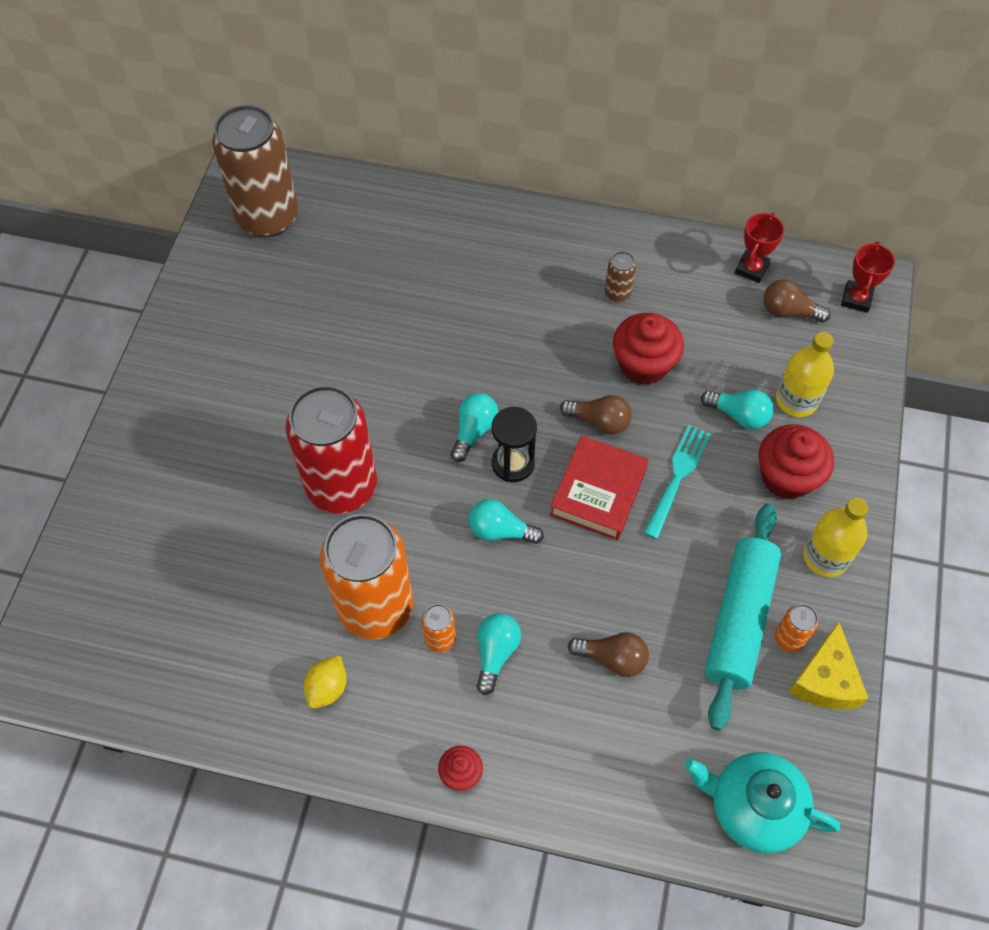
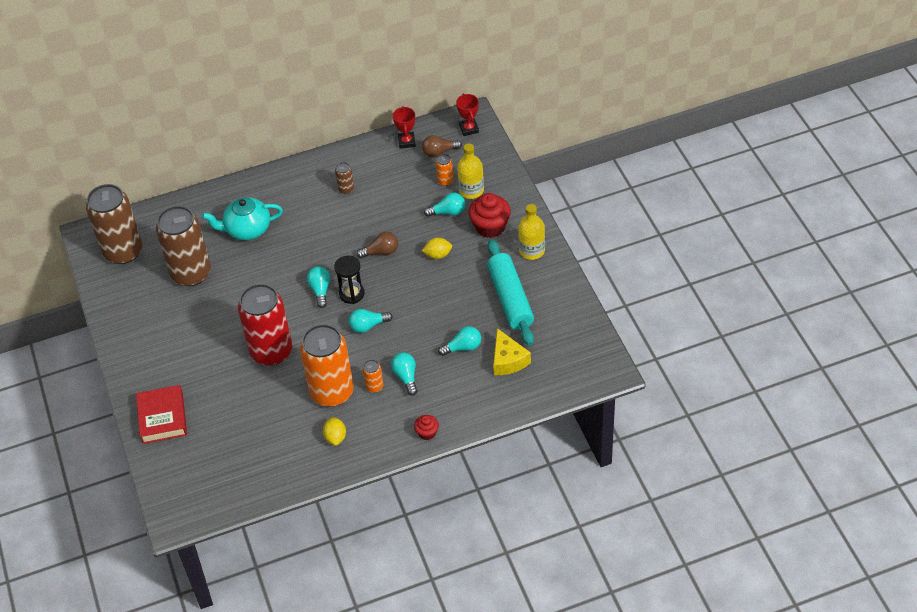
camera: 30 degrees left, 10 degrees down
(326, 299) = (191, 273): none -> brown can
(598, 492) = (404, 283): red book -> red book (162, 418)
(612, 658) = (463, 347): brown light bulb -> turquoise light bulb
(643, 365) = (384, 215): red cupcake -> none
(677, 476) = (438, 255): turquoise fork -> yellow lemon
(753, 807) = (568, 368): turquoise teapot -> turquoise teapot (247, 229)
(789, 638) = (538, 293): orange can -> orange can (445, 181)
(825, 680) = (566, 300): yellow cheese -> yellow cheese (508, 360)

